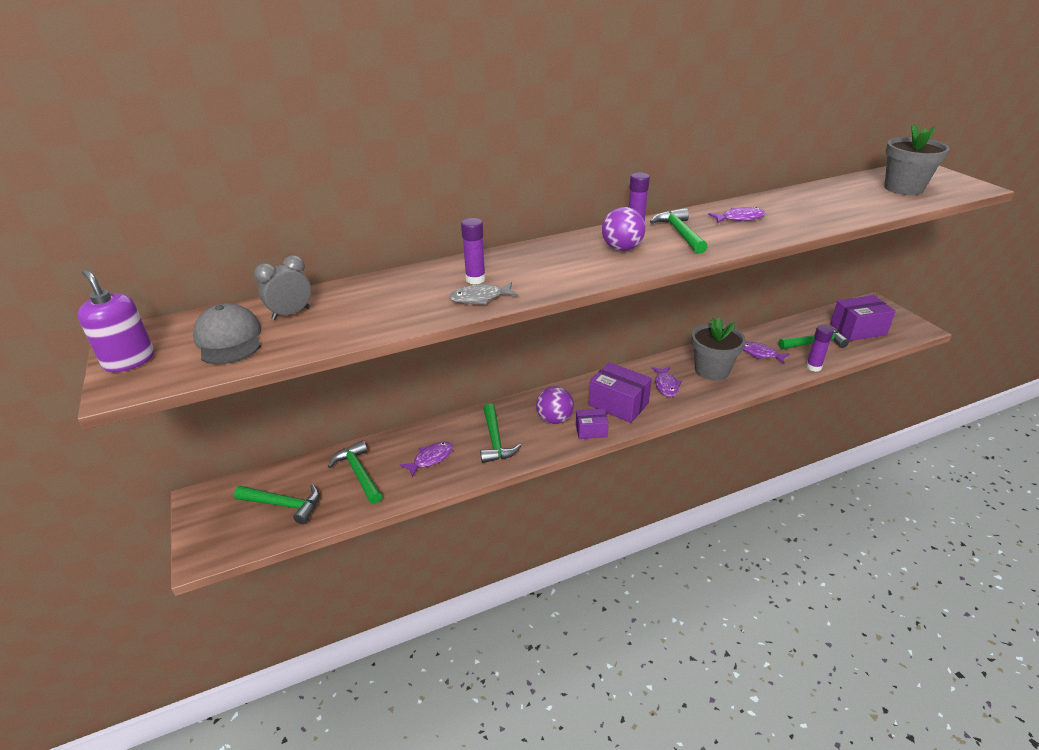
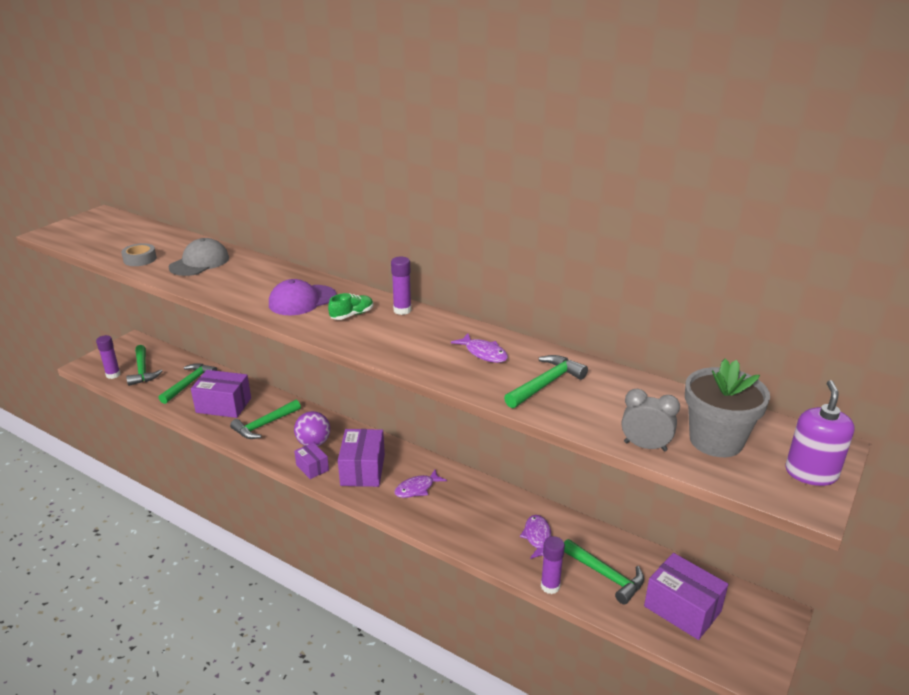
camera: 55 degrees right, 5 degrees down
(129, 360) = (75, 224): purple soap dispenser -> purple soap dispenser (811, 473)
(229, 339) = (111, 237): grey cap -> grey cap (199, 262)
(291, 314) = (153, 241): grey clock -> grey clock (645, 446)
(333, 330) = (140, 259): none -> grey tape
(431, 459) = (223, 405): purple fish -> purple box
(475, 279) = (245, 277): purple glue stick -> purple glue stick (113, 375)
(480, 298) = (216, 287): grey fish -> none
(566, 263) = (302, 300): none -> purple cap
(621, 248) = (352, 315): purple ball -> green shoe
(679, 233) = (413, 332): green hammer -> green hammer (545, 384)
(712, 370) = (471, 511): grey flower pot -> none

